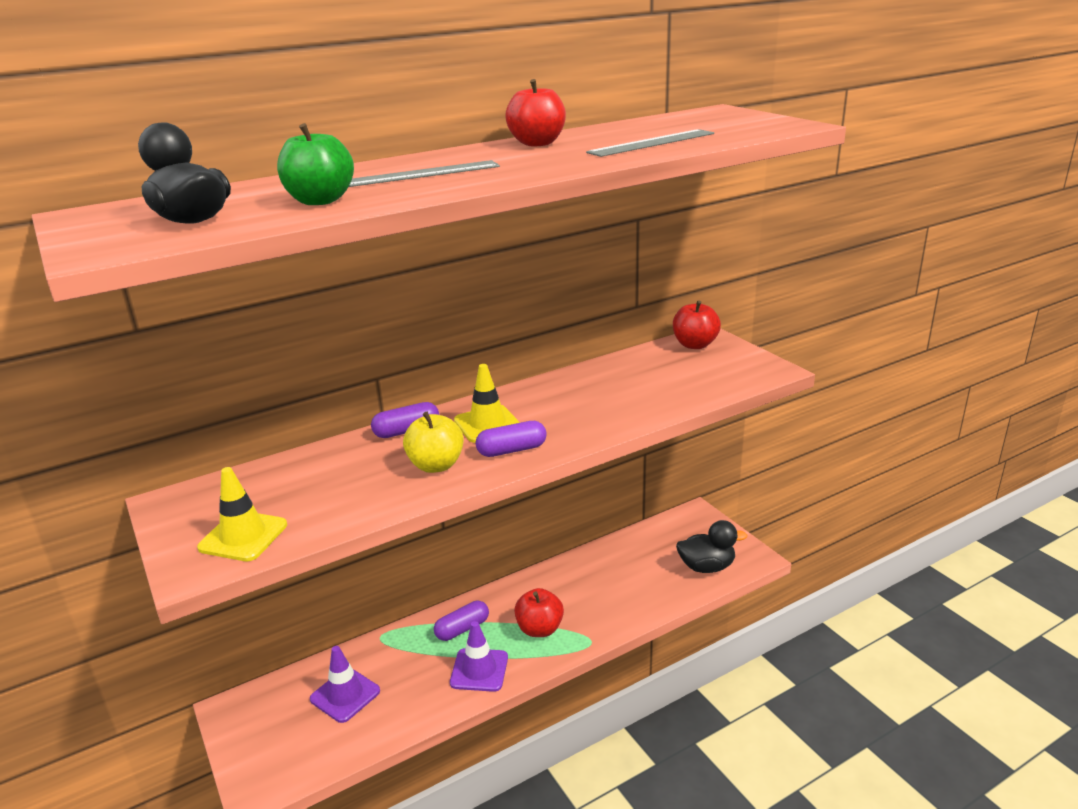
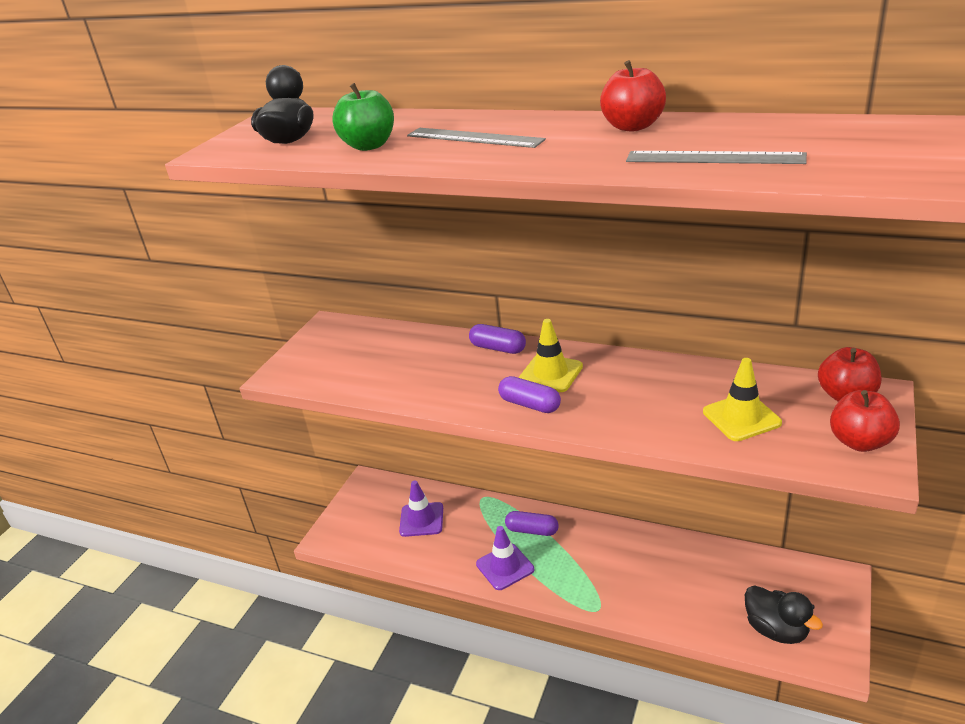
camera: 55 degrees right, 5 degrees up
(243, 536) = (321, 369): yellow traffic cone -> yellow traffic cone (741, 417)
(436, 465) = (471, 386): yellow apple -> none
(539, 629) = (577, 571): red apple -> red apple (860, 442)

